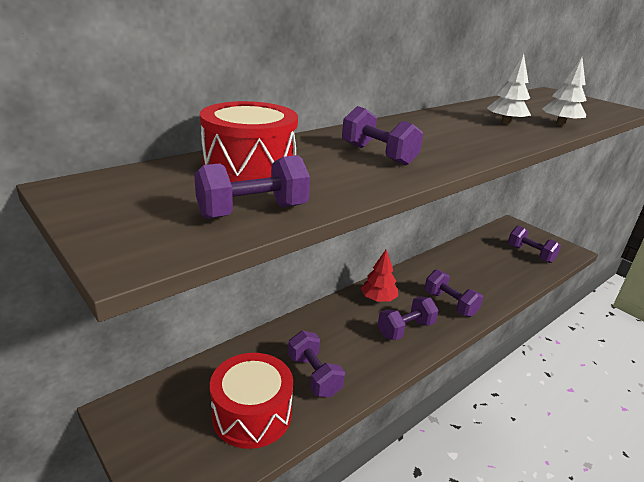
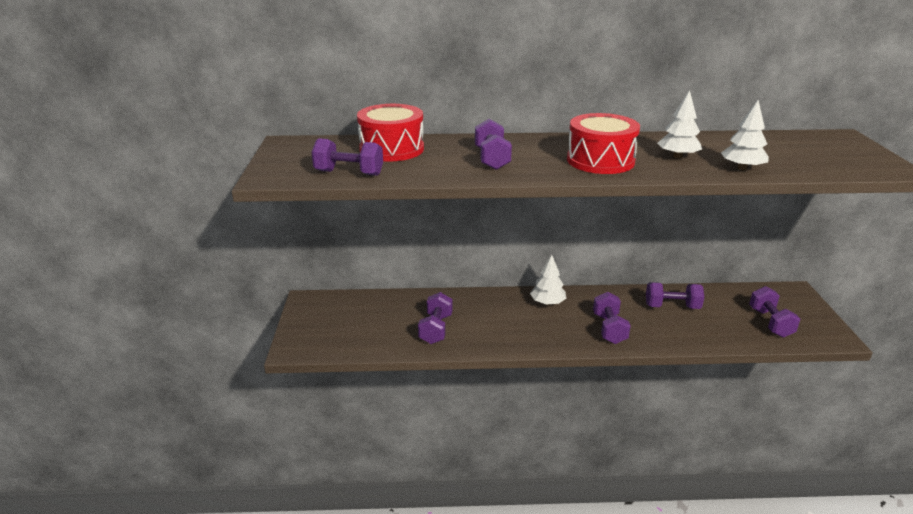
camera: 40 degrees right, 0 degrees up
(252, 414) = (374, 332): red drum -> red drum (600, 161)
(378, 299) = (547, 302): red tree -> white tree
(405, 329) = (542, 330): purple dumbbell -> purple dumbbell (672, 306)

